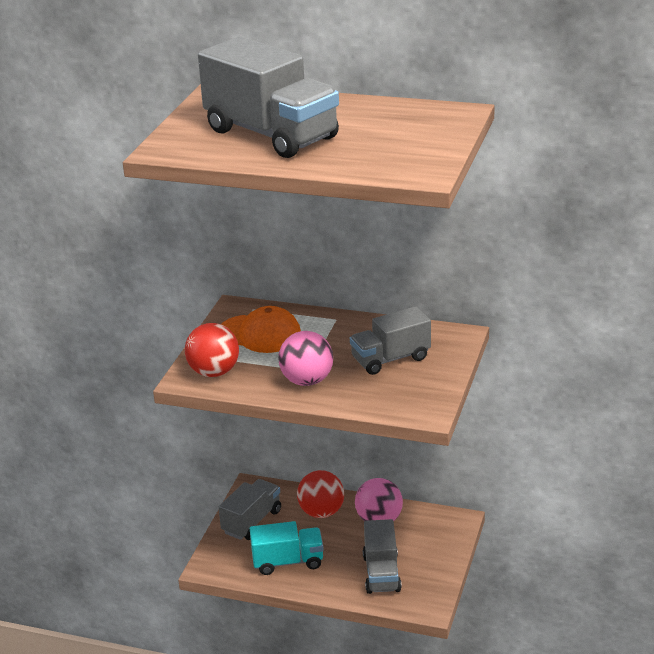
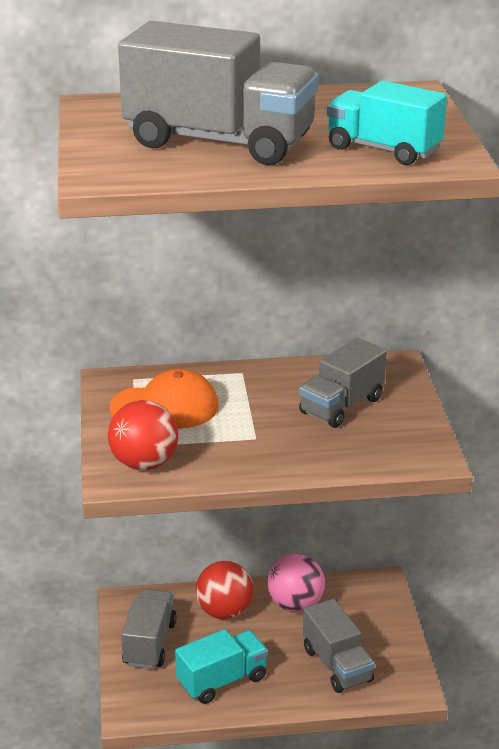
camera: 25 degrees left, 0 degrees up
(307, 381) = (266, 451): pink ball -> none
(382, 157) = (383, 149): none -> turquoise truck

